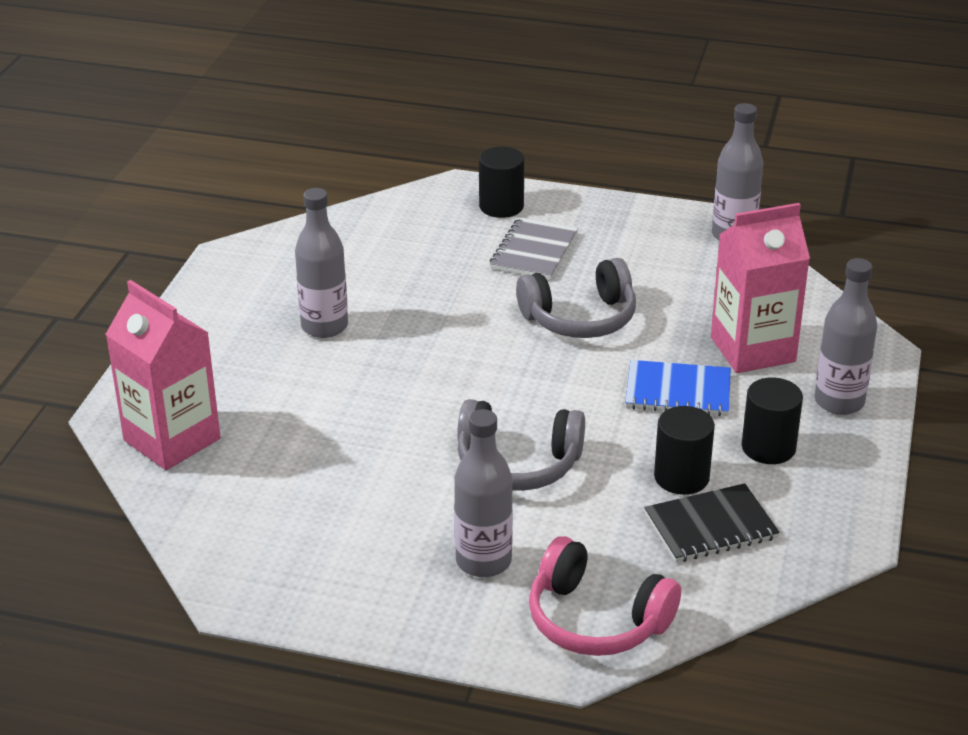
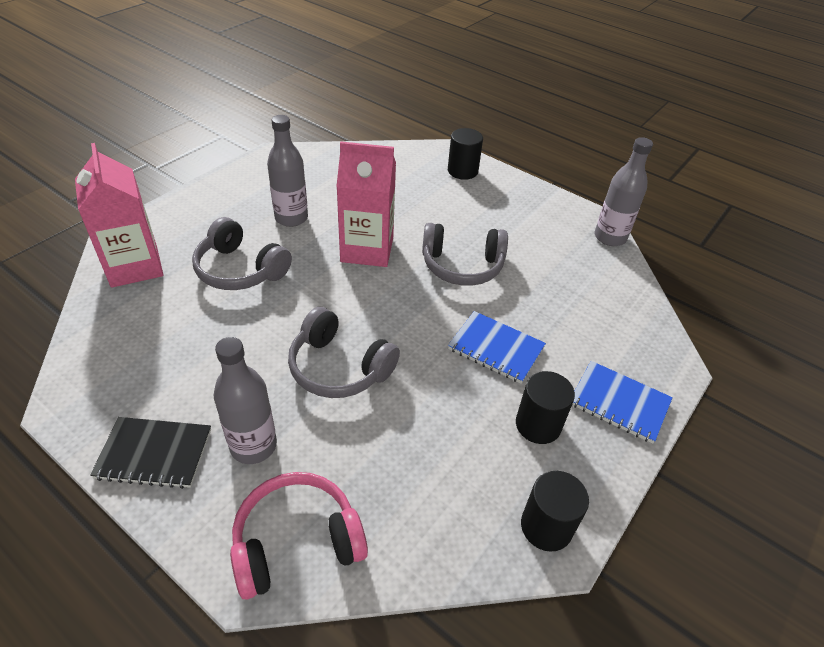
camera: 20 degrees right, 10 degrees up
(312, 403) = (240, 270): none -> grey headphones
(534, 251) = (463, 208): grey notebook -> none
(596, 620) = (297, 542): pink headphones -> pink headphones turned 105 degrees clockwise
(681, 477) = (452, 426): black cylinder -> black cylinder (546, 526)
(710, 526) = (447, 484): black notebook -> black notebook (154, 453)
(752, 349) = (574, 332): pink carton -> pink carton (367, 249)
(839, 402) = (619, 403): grey bottle -> blue notebook

